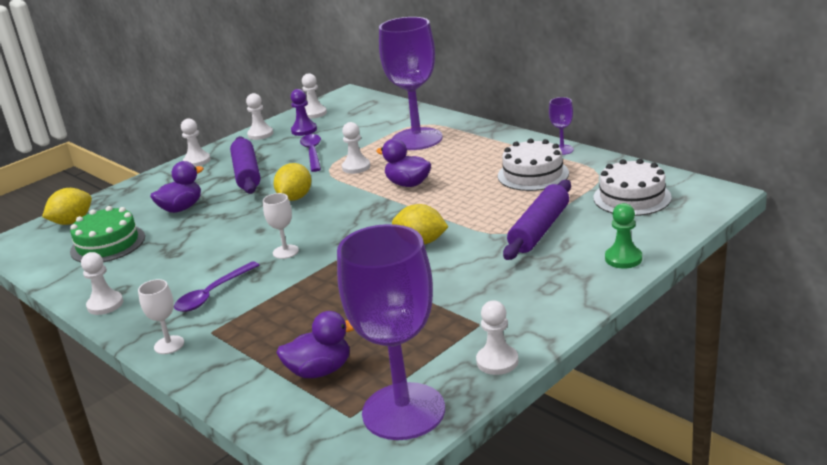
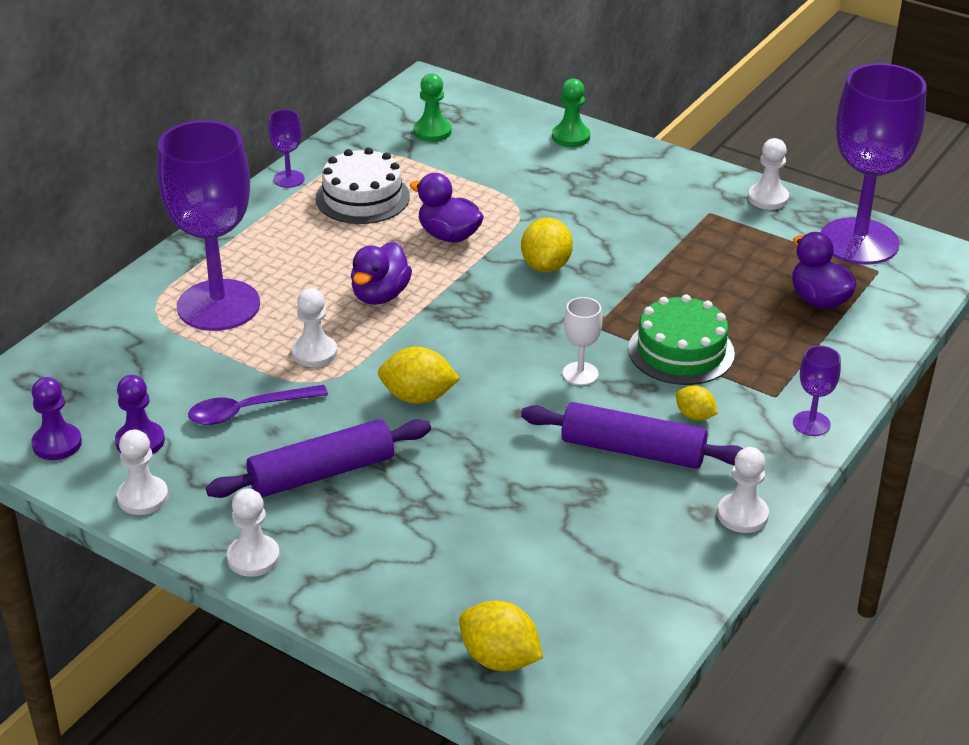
camera: 105 degrees left, 10 degrees up
(108, 244) = (575, 576): green cake -> green cake (681, 351)
(169, 345) = (811, 423): white goblet -> purple goblet
(181, 208) = (449, 521): purple duck -> purple duck (449, 235)
(212, 294) = (695, 416): purple spoon -> yellow lemon
(314, 113) = (57, 444): white pawn -> purple pawn
(539, 229) = (511, 187): purple rolling pin -> purple rolling pin (633, 450)
(632, 197) = (432, 131): white cake -> green pawn

